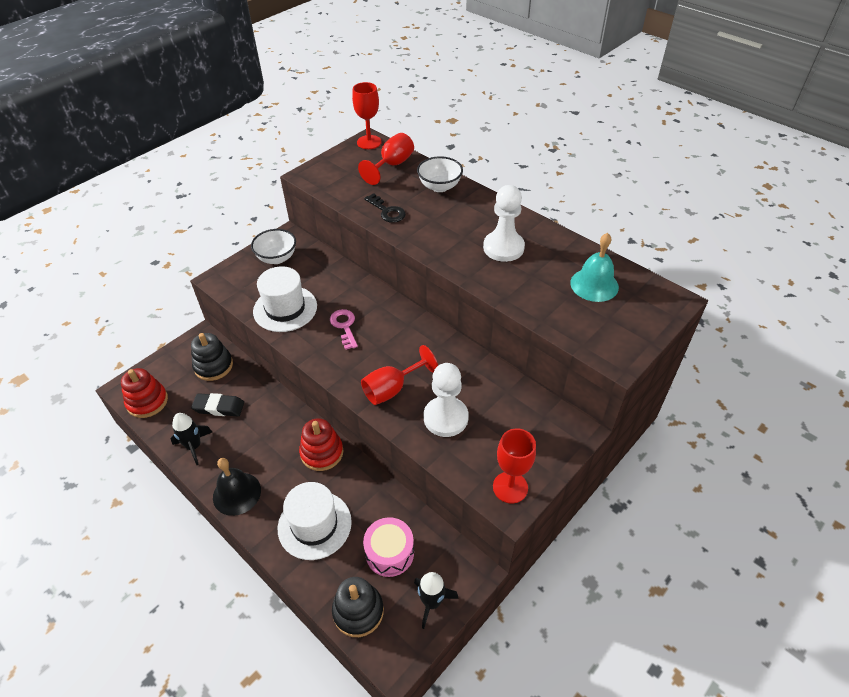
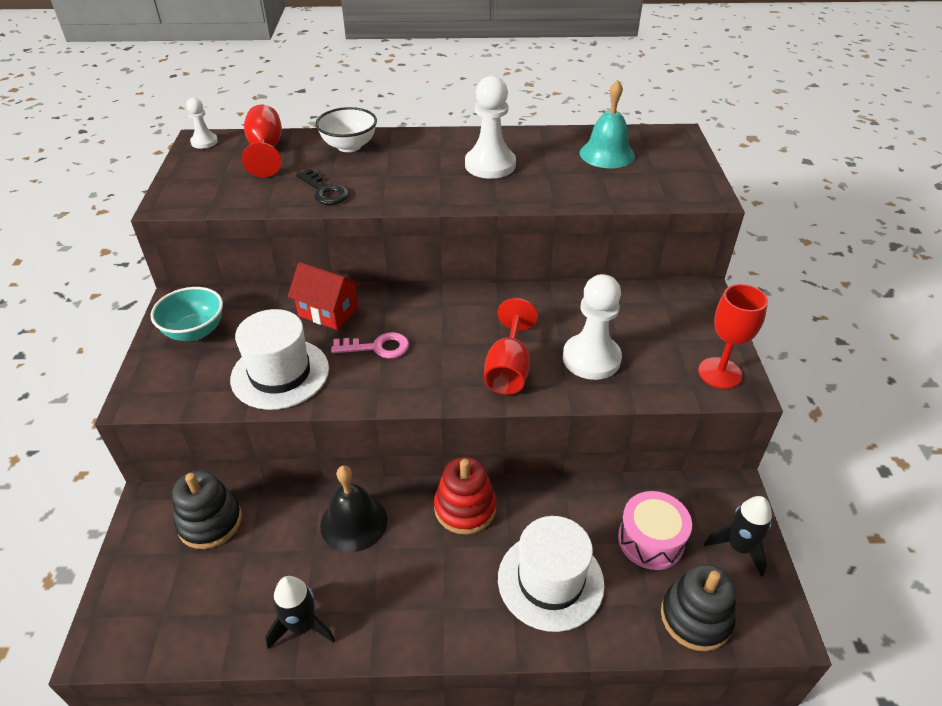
camera: 45 degrees left, 5 degrees down
(147, 402) = (162, 631): red stacking toy -> none
(219, 407) = (279, 559): black eraser -> none
(237, 493) = (425, 627): black bell -> black bell (354, 522)
(277, 258) = (195, 331): white bowl -> turquoise bowl
(344, 326) = (377, 347): pink key -> pink key turned 150 degrees clockwise
(347, 288) = (328, 312): none -> red house
(369, 142) = (204, 142): red goblet -> white pawn
(387, 211) = (324, 191): black key -> black key turned 45 degrees clockwise

